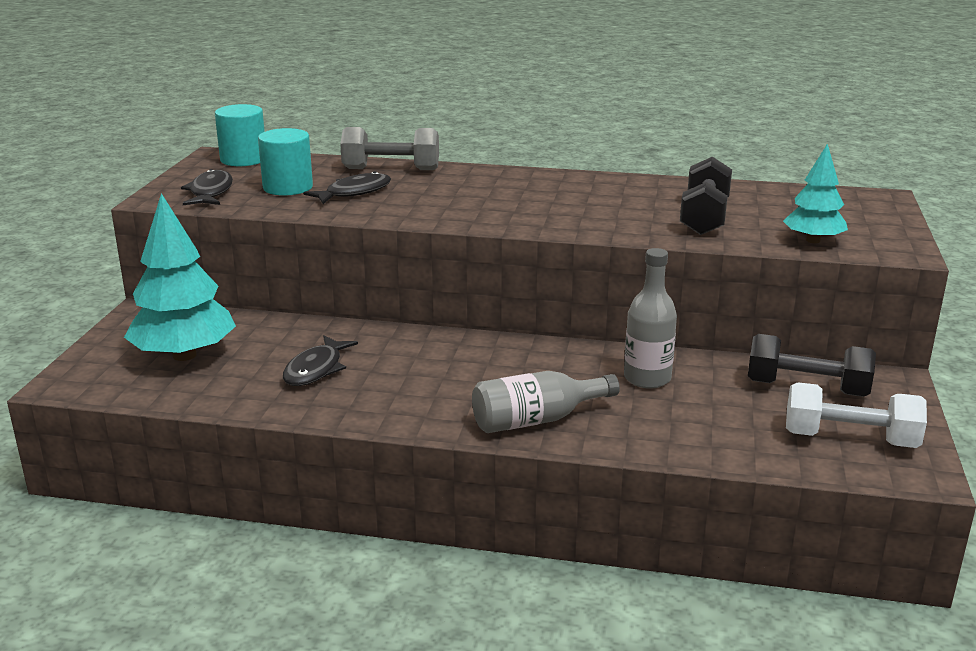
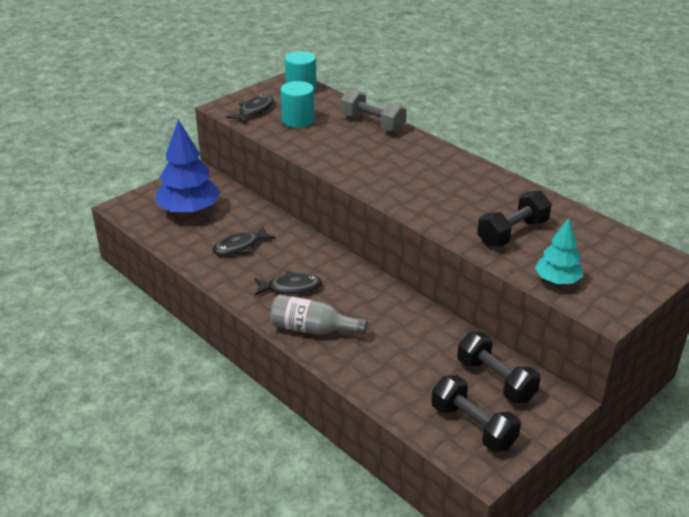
camera: 35 degrees right, 10 degrees up
(184, 355) = (189, 210): turquoise tree -> blue tree
(354, 192) = (328, 137): black fish -> black fish (291, 287)
(647, 378) = (407, 329): grey bottle -> none
(850, 439) = (473, 426): white dumbbell -> black dumbbell

